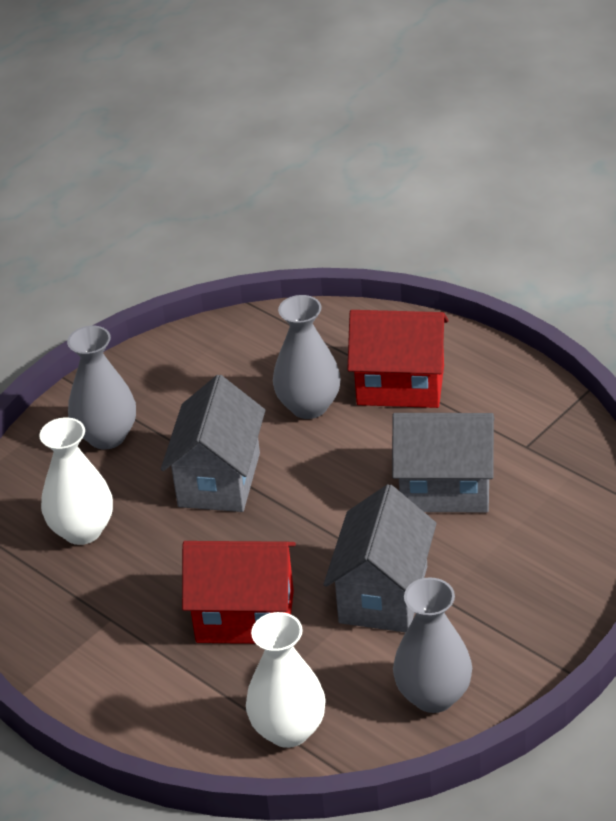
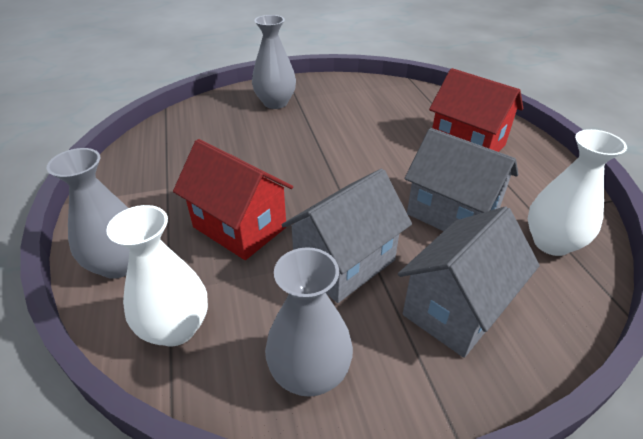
camera: 30 degrees right, 0 degrees up
(82, 530) = (211, 137): white vase -> white vase (551, 243)
(219, 480) = (309, 145): grey house -> grey house (456, 308)
(309, 406) = (399, 132): grey vase -> grey vase (119, 264)

